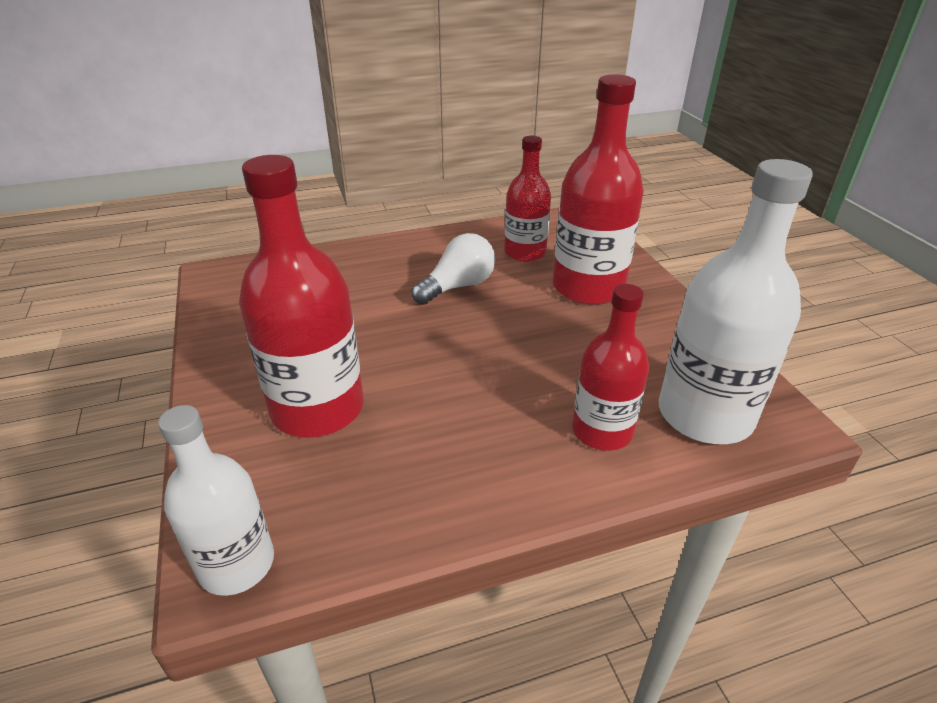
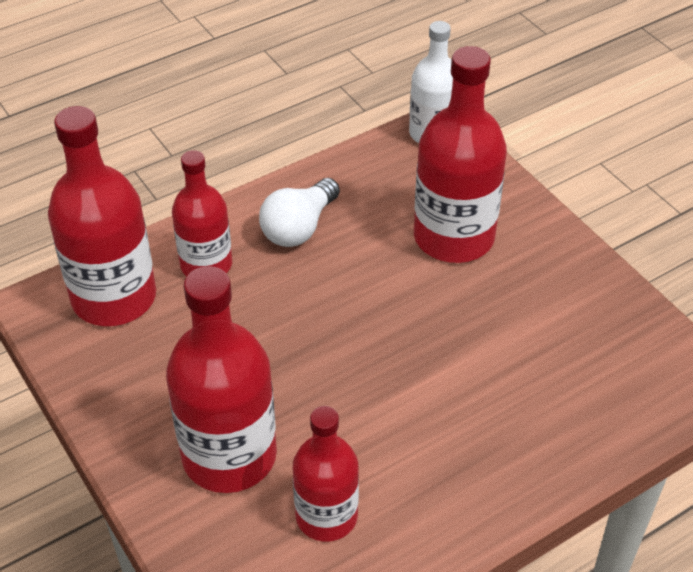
camera: 165 degrees right, 10 degrees up
(458, 286) = (394, 421): white light bulb -> white light bulb (299, 228)
(705, 415) = (114, 297): white bottle -> red bottle

